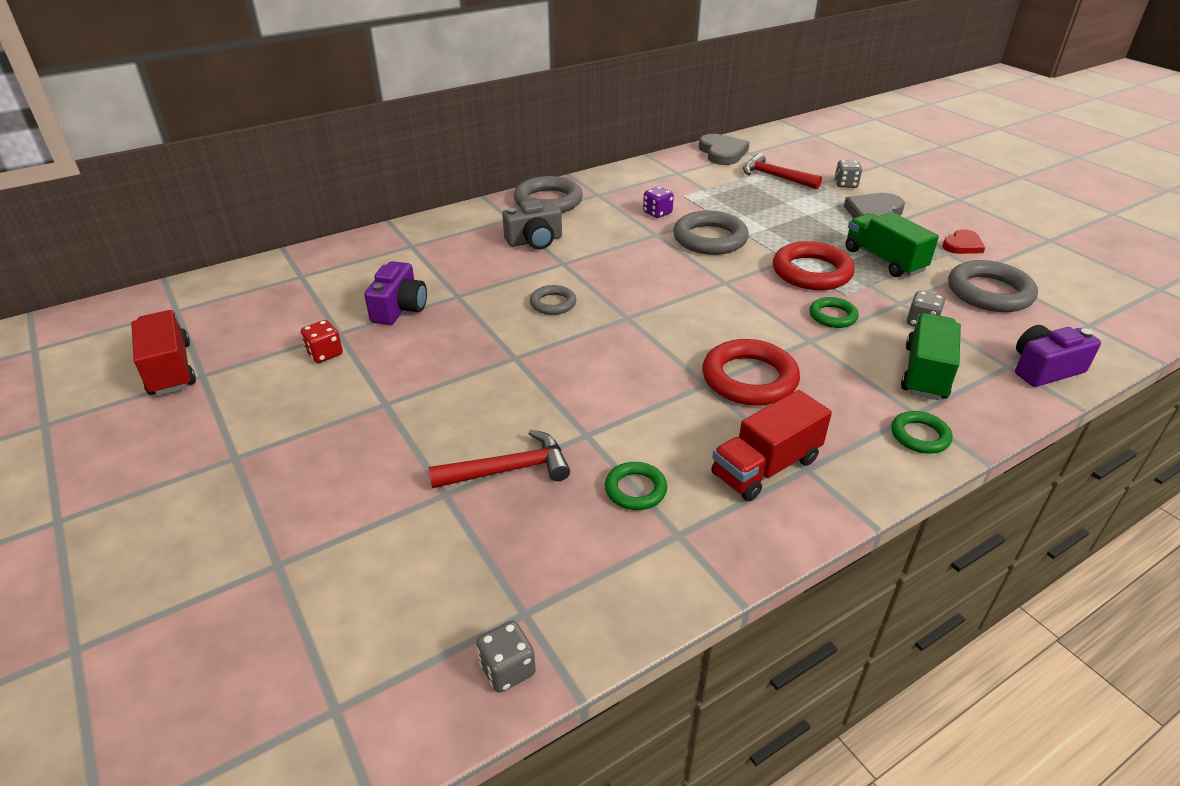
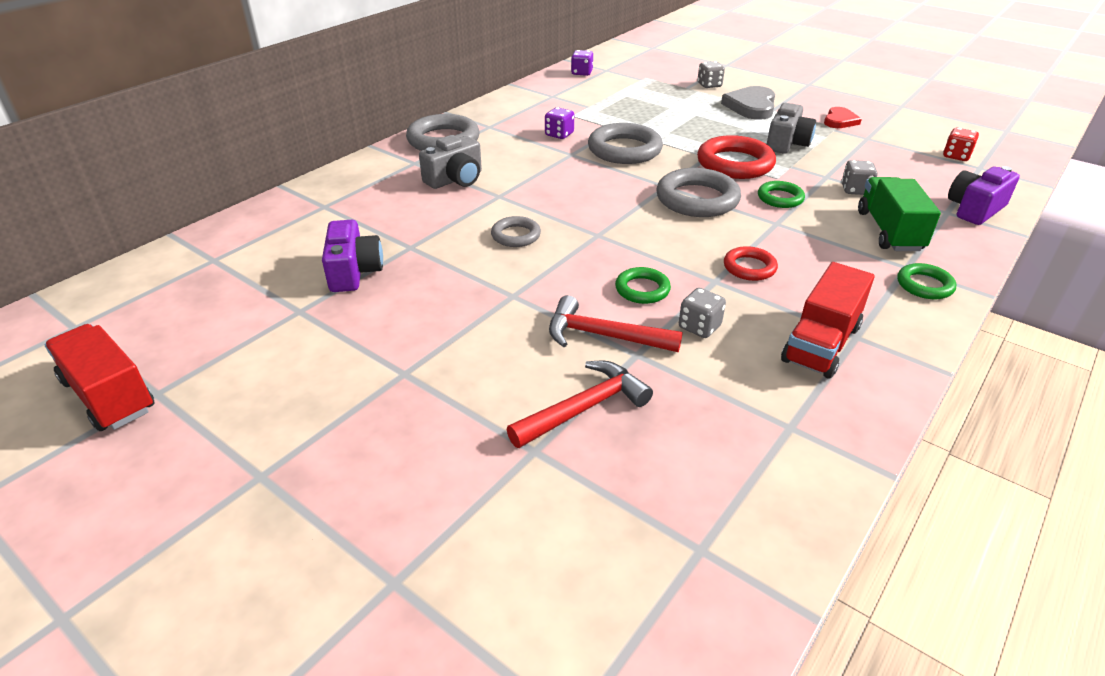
camera: 20 degrees left, 0 degrees up
(325, 354) = (297, 336): red dice -> red dice (956, 156)
(507, 669) = (725, 613): grey dice -> grey dice (699, 327)
(635, 489) = (721, 395): green ring -> green ring (642, 289)
(722, 153) = (582, 73): grey heart -> purple dice
(749, 379) = (749, 267): red ring -> red ring, size x0.55
(775, 177) = (644, 87): red hammer -> red hammer (603, 336)
(884, 260) = (787, 143): green truck -> grey camera
(989, 292) = (888, 155): grey ring -> grey ring (697, 199)

